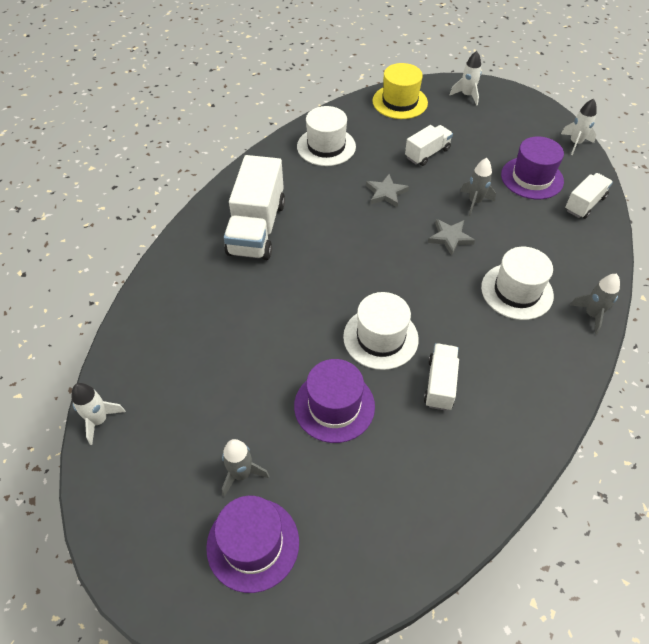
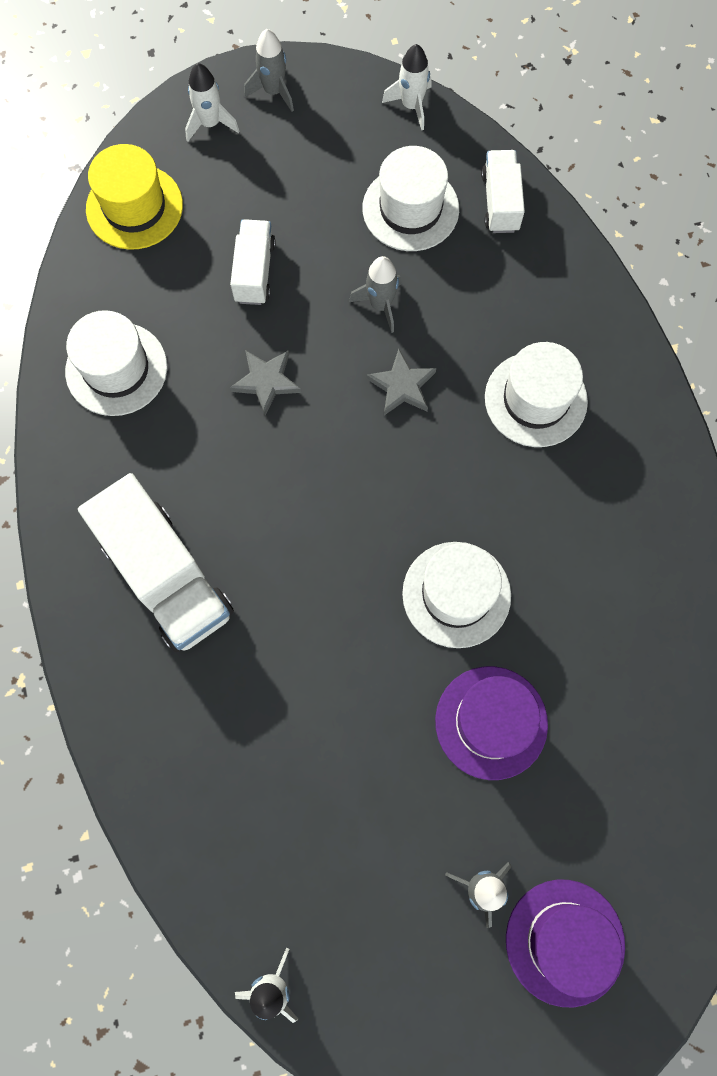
camera: 45 degrees left, 20 degrees up
(440, 384) = (565, 593): white truck -> none
(532, 178) = (410, 209): purple hat -> white hat
(592, 315) = (632, 363): grey rocket -> grey rocket (274, 91)

